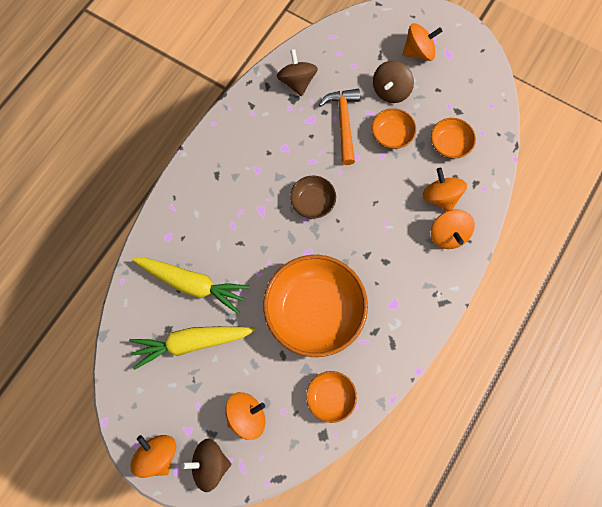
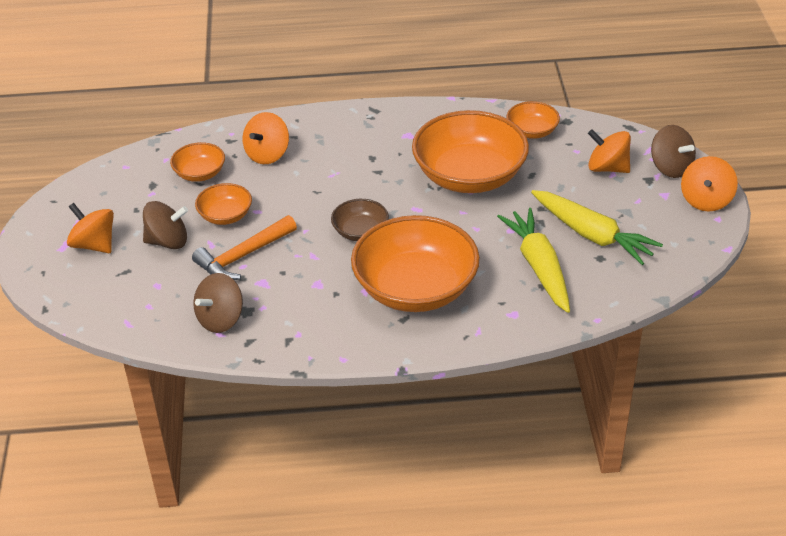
camera: 125 degrees left, 30 degrees down
(235, 198) = (415, 288): none -> orange bowl
(448, 235) = (304, 134): orange spinning top -> none

